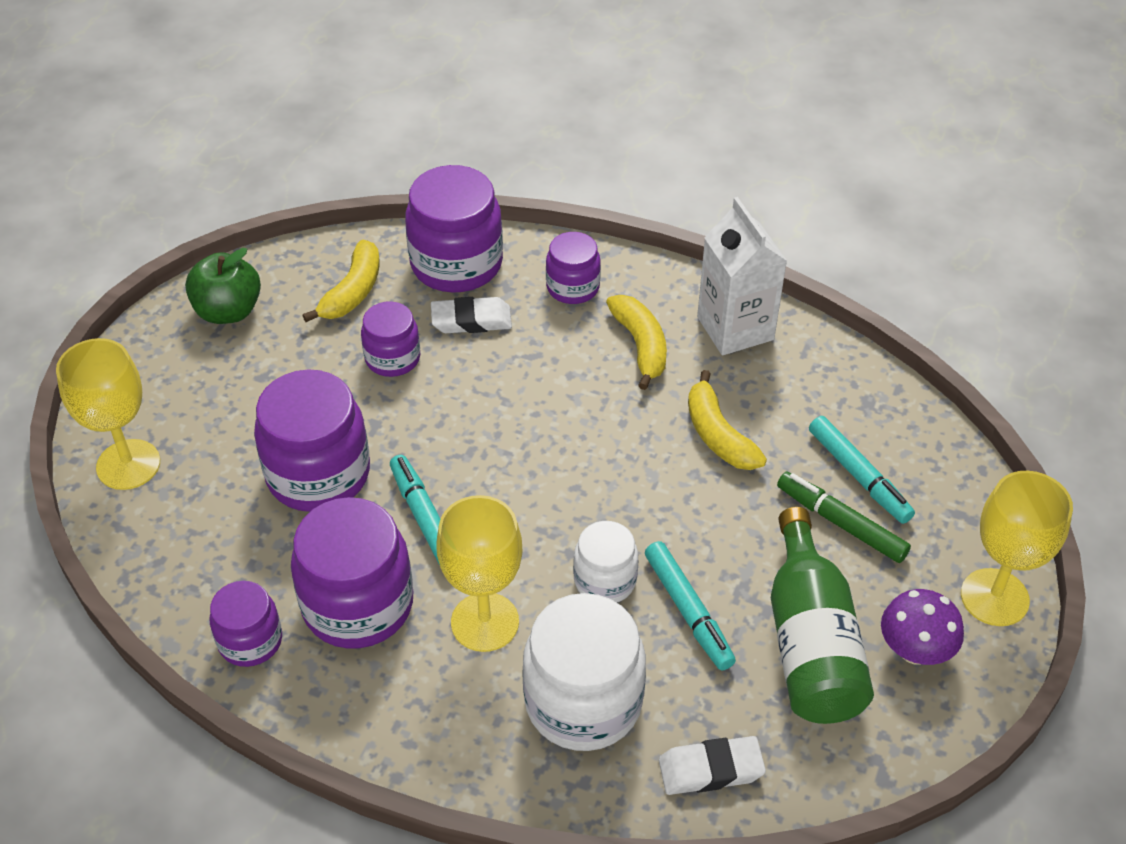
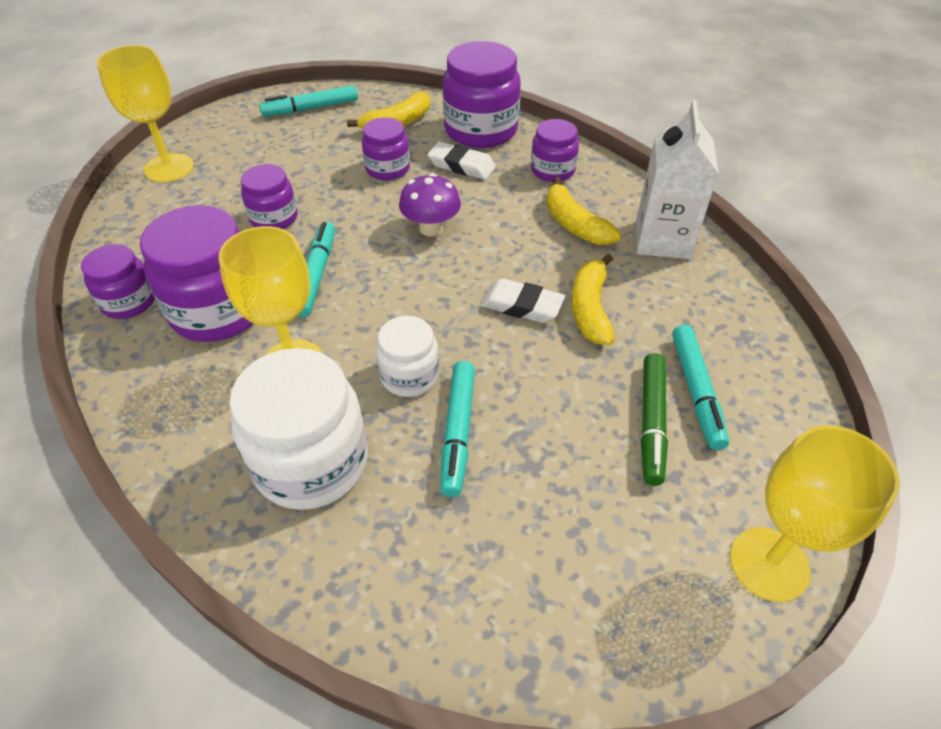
camera: 30 degrees right, 0 degrees up
(228, 311) = (311, 108): green apple -> turquoise marker
(318, 474) = (274, 218): purple jar -> purple jar, size x0.57
(640, 346) = (574, 224): yellow banana -> yellow banana turned 135 degrees clockwise
(710, 769) = (367, 580): white eraser -> white eraser (522, 305)
(811, 643) = (547, 513): green bottle -> none
(841, 523) = (651, 423): green marker -> green marker turned 150 degrees counterclockwise
(914, 650) = (647, 573): purple mushroom -> purple mushroom (431, 228)

